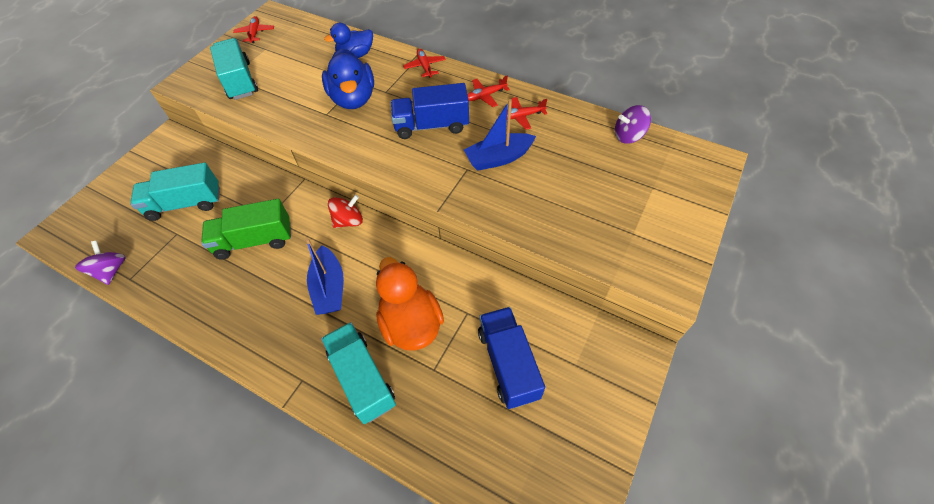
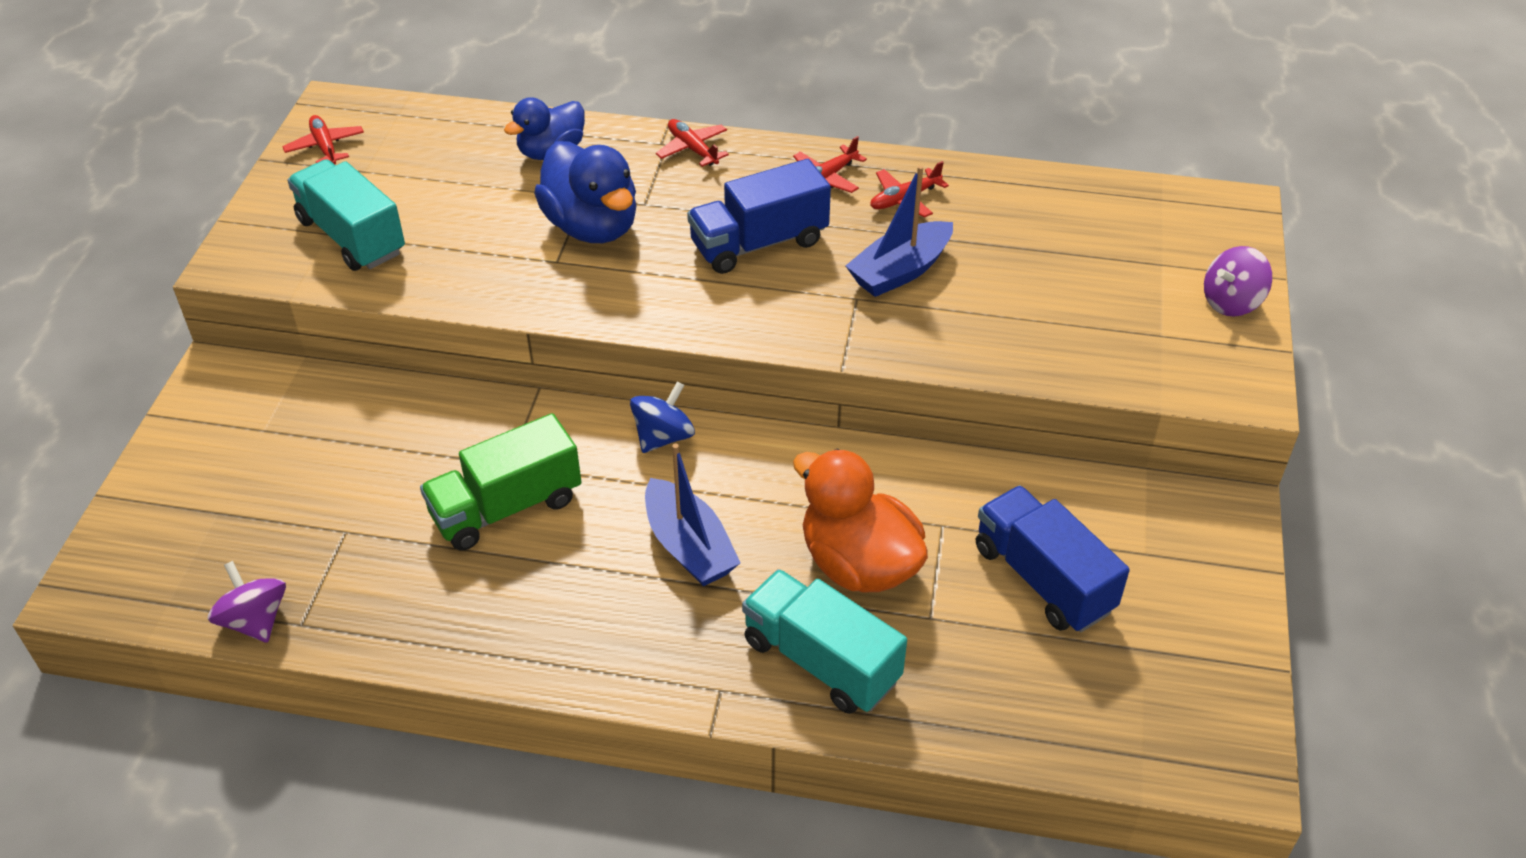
camera: 20 degrees left, 10 degrees down
(185, 204) = (330, 479): turquoise truck -> none
(348, 221) = (663, 437): red spinning top -> blue spinning top
(628, 136) = (1090, 196): purple spinning top -> purple spinning top (1231, 302)

